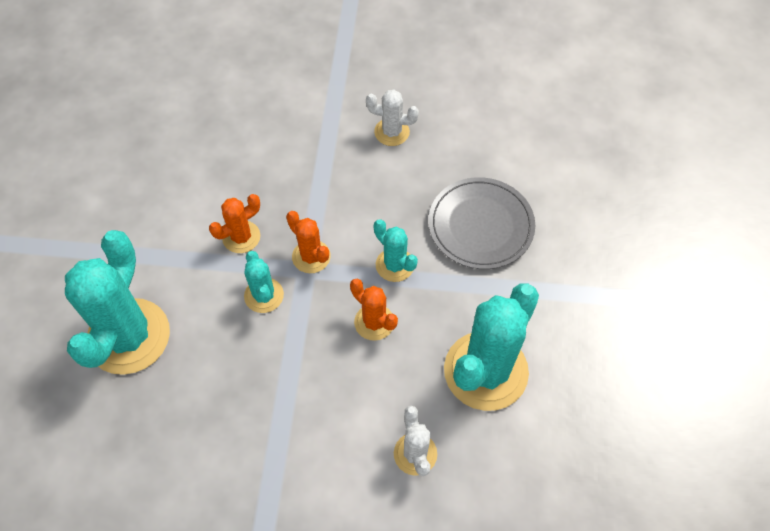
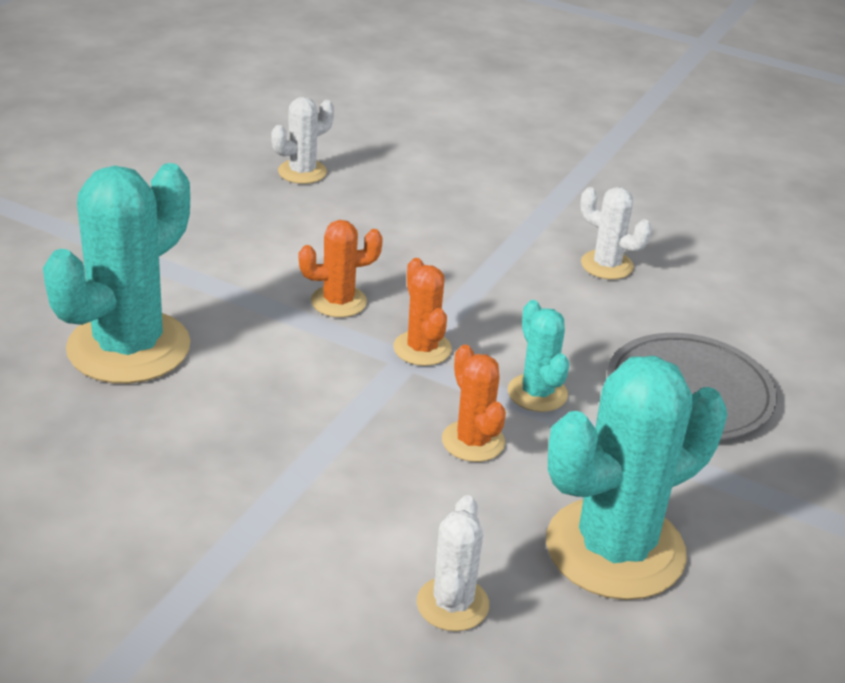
camera: 20 degrees right, 25 degrees down
(160, 122) = (302, 172): none -> white cactus
(264, 295) = (333, 365): turquoise cactus -> none

